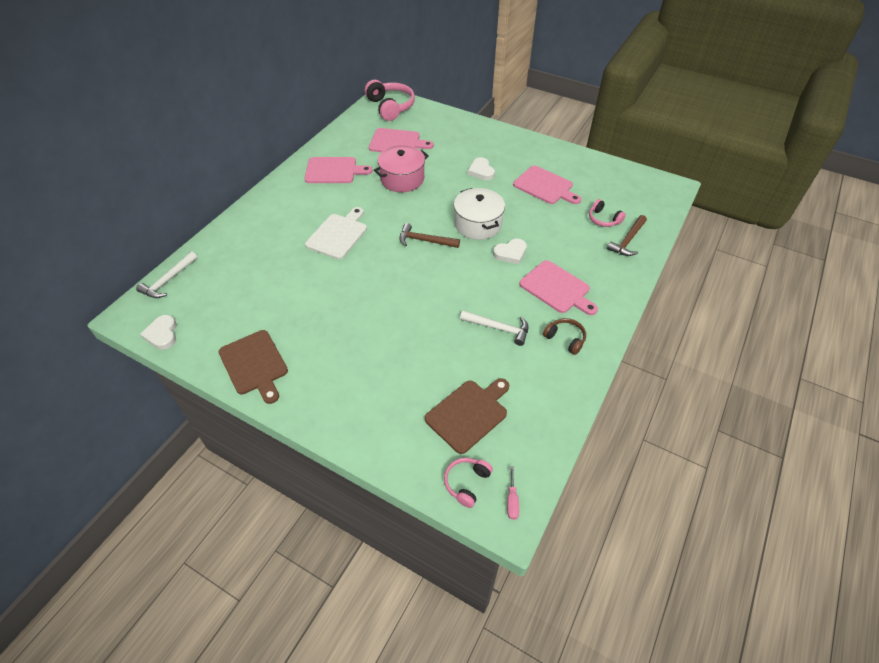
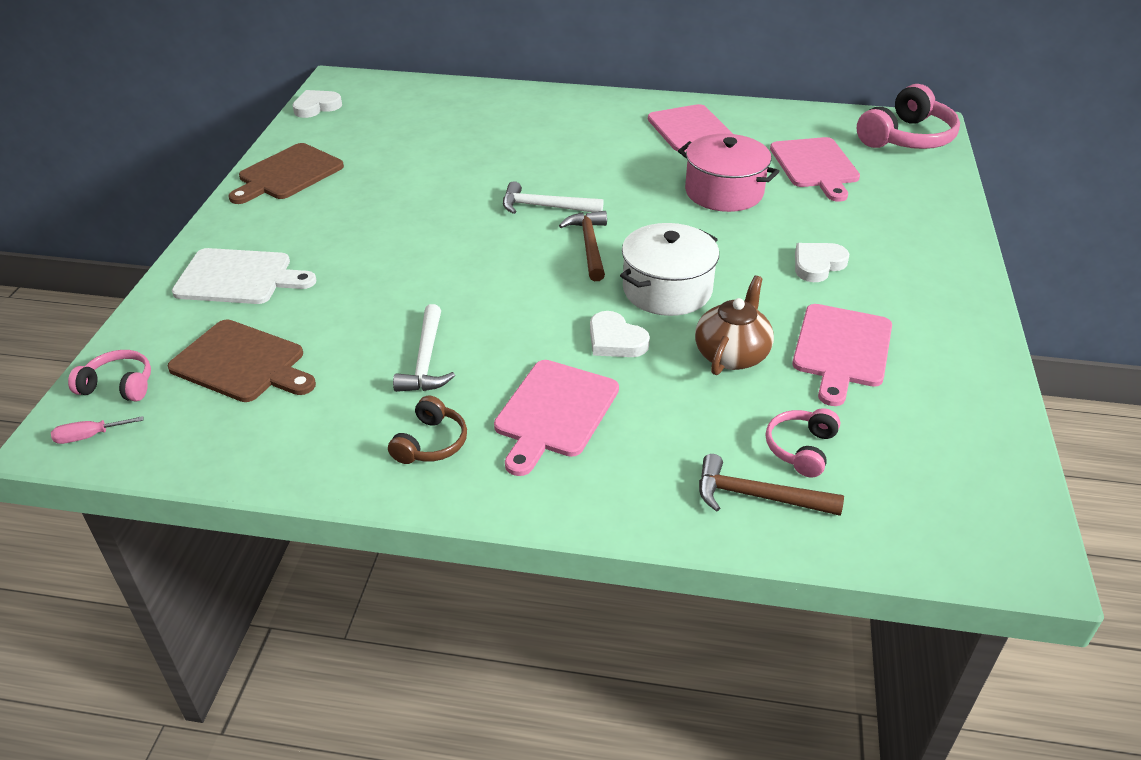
camera: 70 degrees right, 10 degrees down
(168, 280) = (402, 85): white hammer -> white hammer (545, 207)
(338, 234) = (553, 170): white cutting board -> white cutting board (239, 277)
(536, 219) = (732, 354): none -> brown teapot

